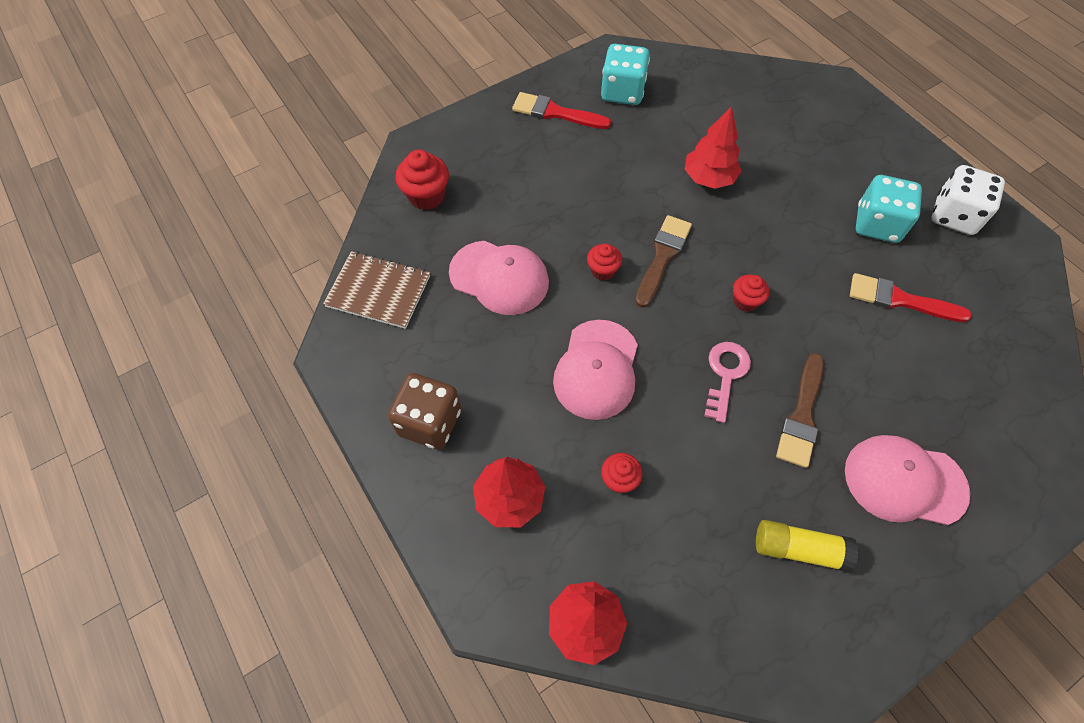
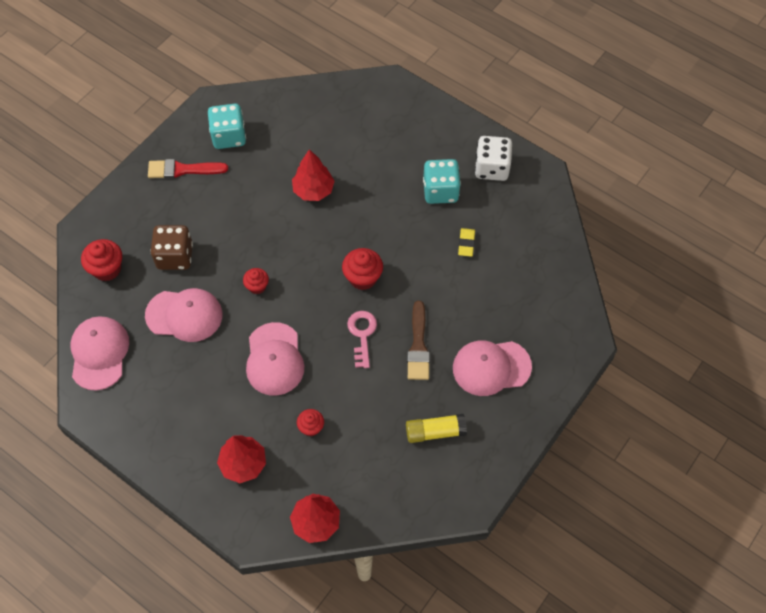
camera: 20 degrees left, 0 degrees up
(378, 291) = (99, 353): brown notebook -> pink cap
(429, 422) = (171, 433): brown dice -> brown dice (175, 256)
(662, 257) = (297, 262): brown brush -> none
(745, 301) = (363, 278): red cupcake -> red cupcake, size x1.59
(900, 300) = (466, 243): red brush -> yellow eraser

